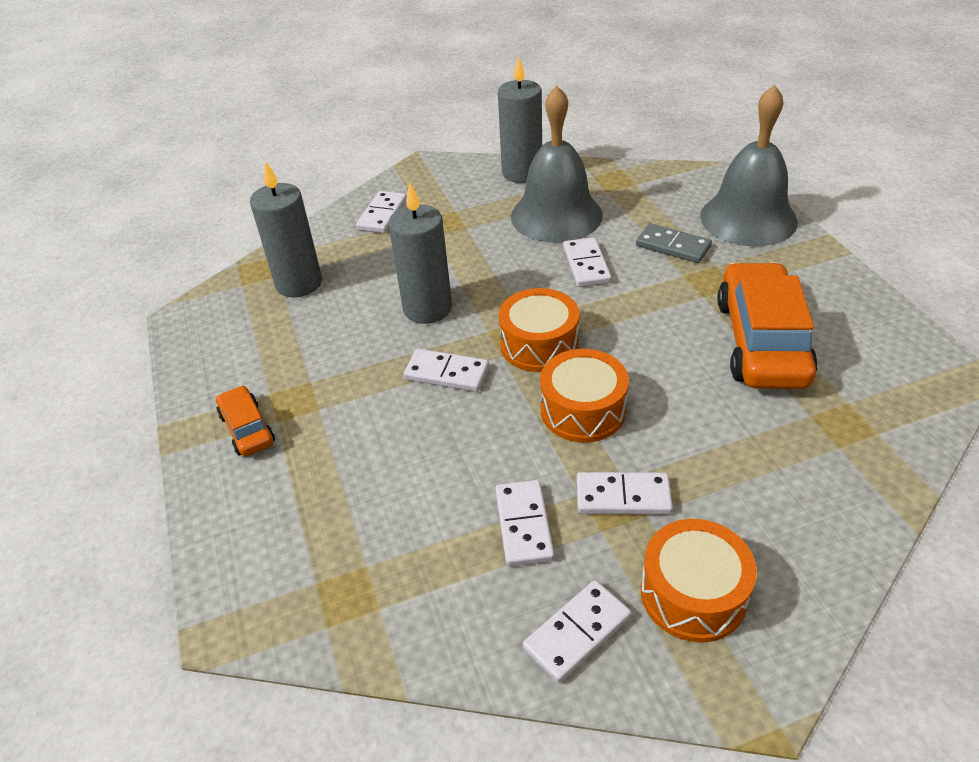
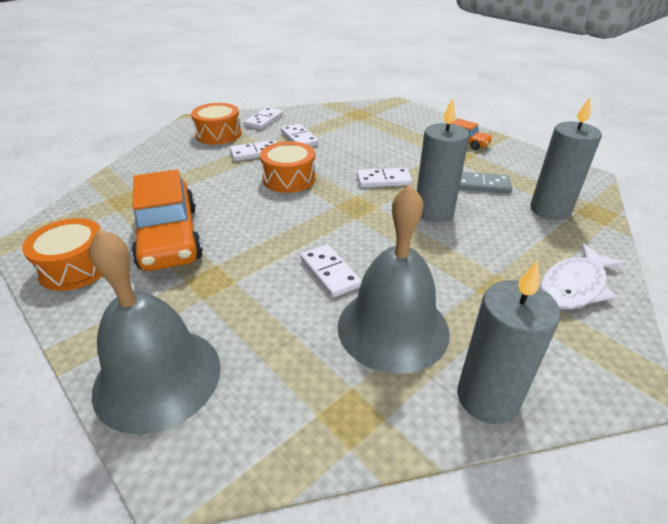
camera: 155 degrees right, 5 degrees down
(382, 215) = (574, 286): white domino -> white fish
(539, 344) = (335, 205): orange drum -> orange drum (75, 267)
(673, 246) = (249, 313): grey domino -> grey domino (482, 185)

